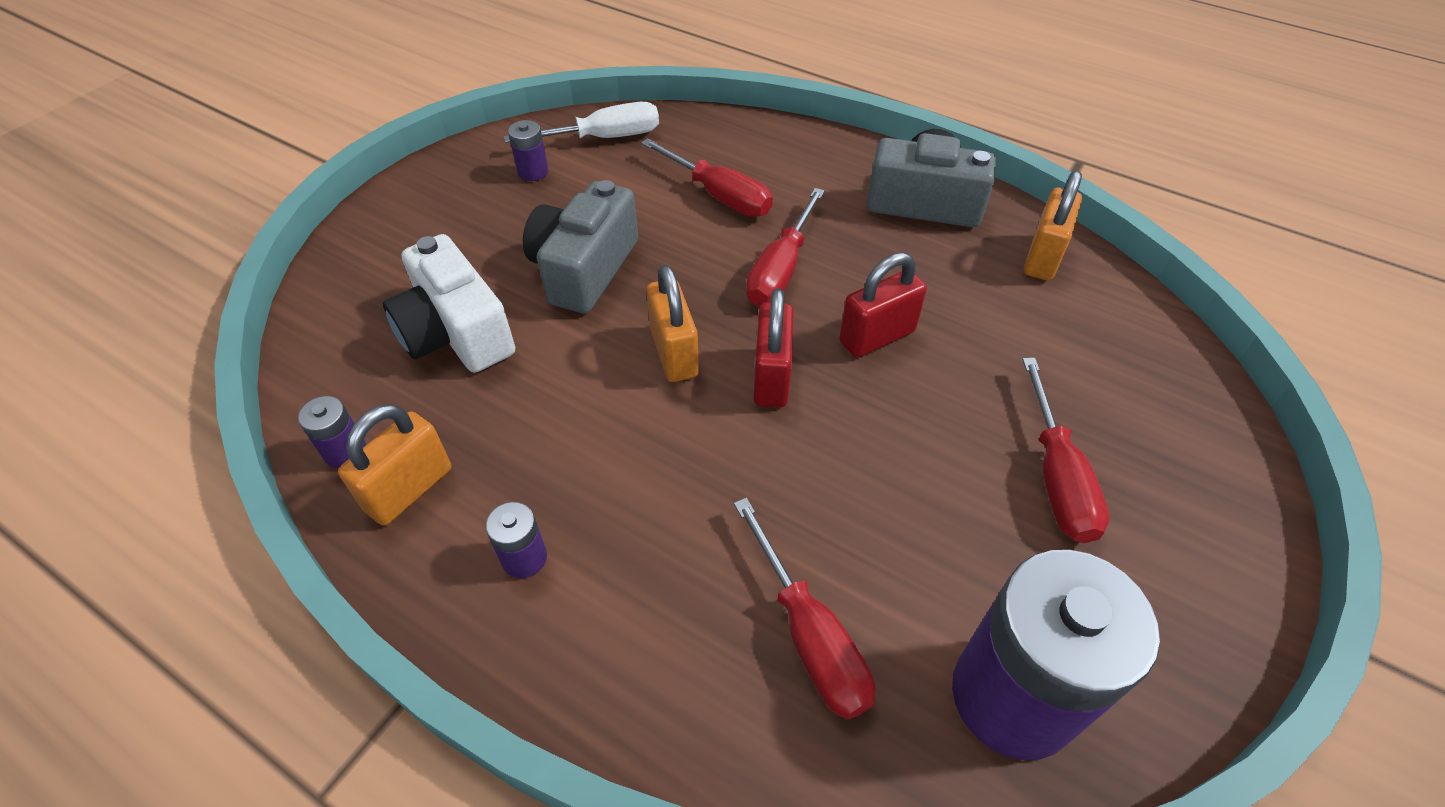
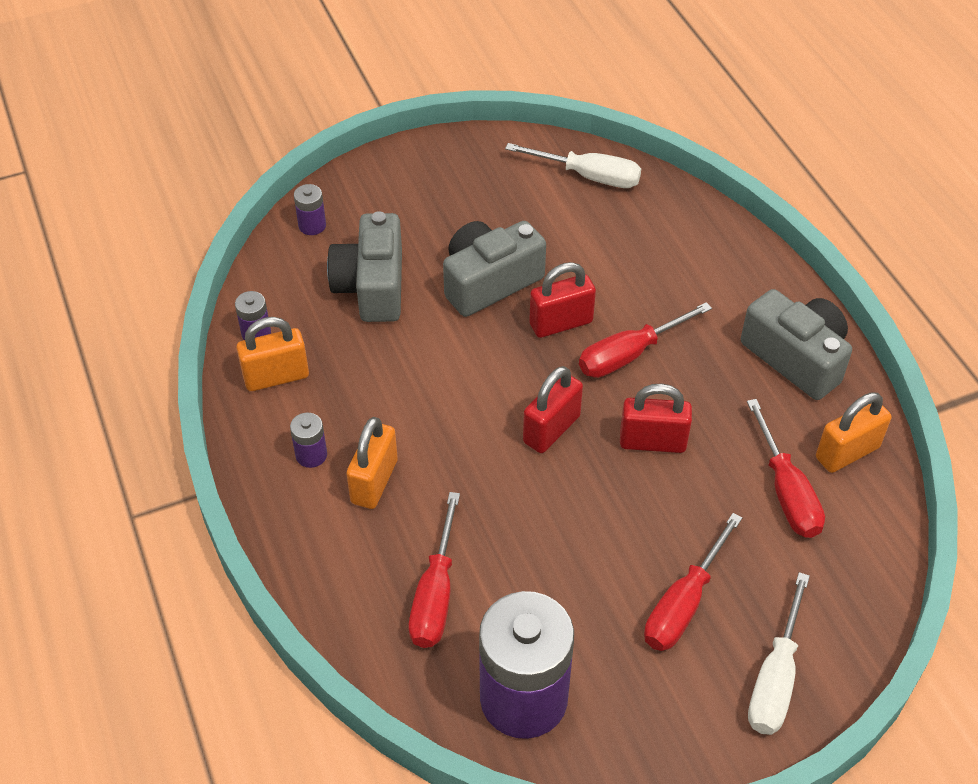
camera: 35 degrees right, 0 degrees up
(456, 333) = (372, 286): white camera -> grey camera
(533, 172) = (513, 182): purple battery -> purple battery (312, 225)
(674, 353) = (500, 376): orange padlock -> orange padlock (374, 481)
(690, 273) = (561, 323): none -> red padlock
(719, 195) = (636, 271): red screwdriver -> red screwdriver (786, 491)
(1205, 498) = (775, 678): none -> white screwdriver

